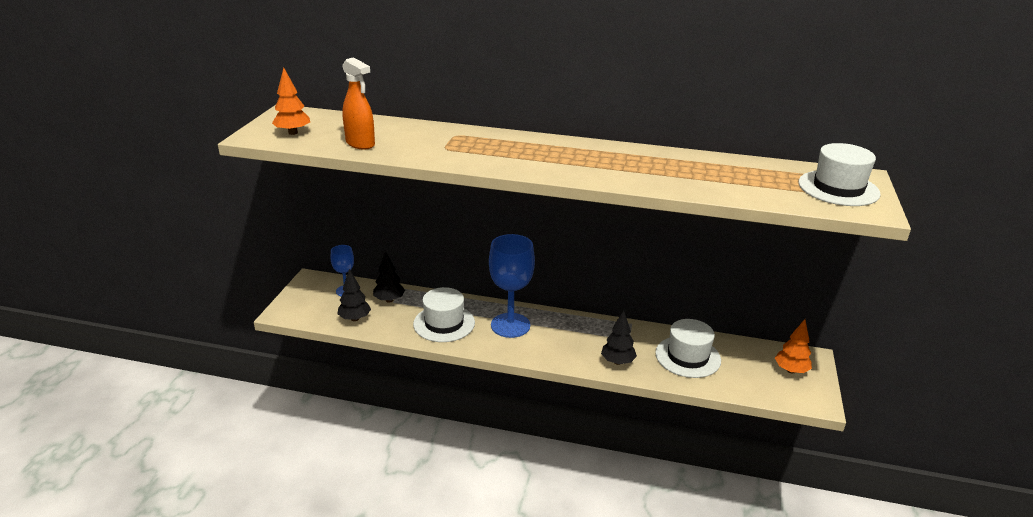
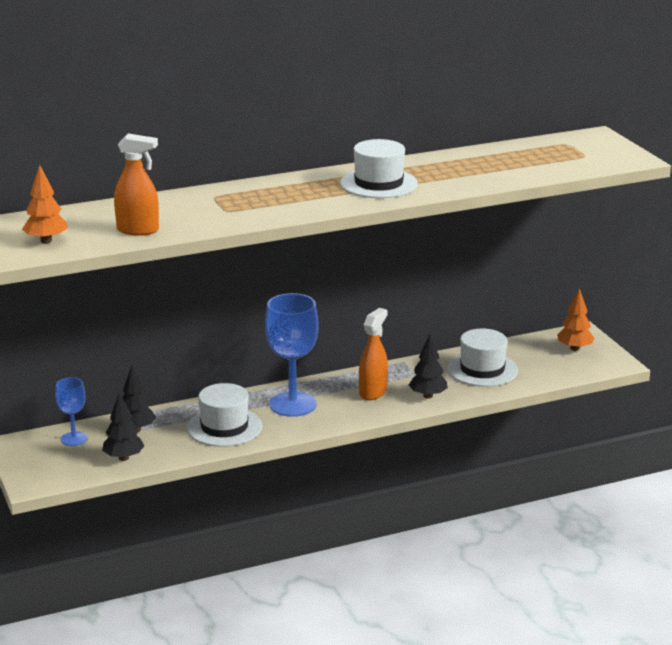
camera: 35 degrees left, 5 degrees down
(579, 340) = (373, 392): none -> orange spray bottle
(838, 188) = (590, 150): white hat -> white hat (378, 184)

